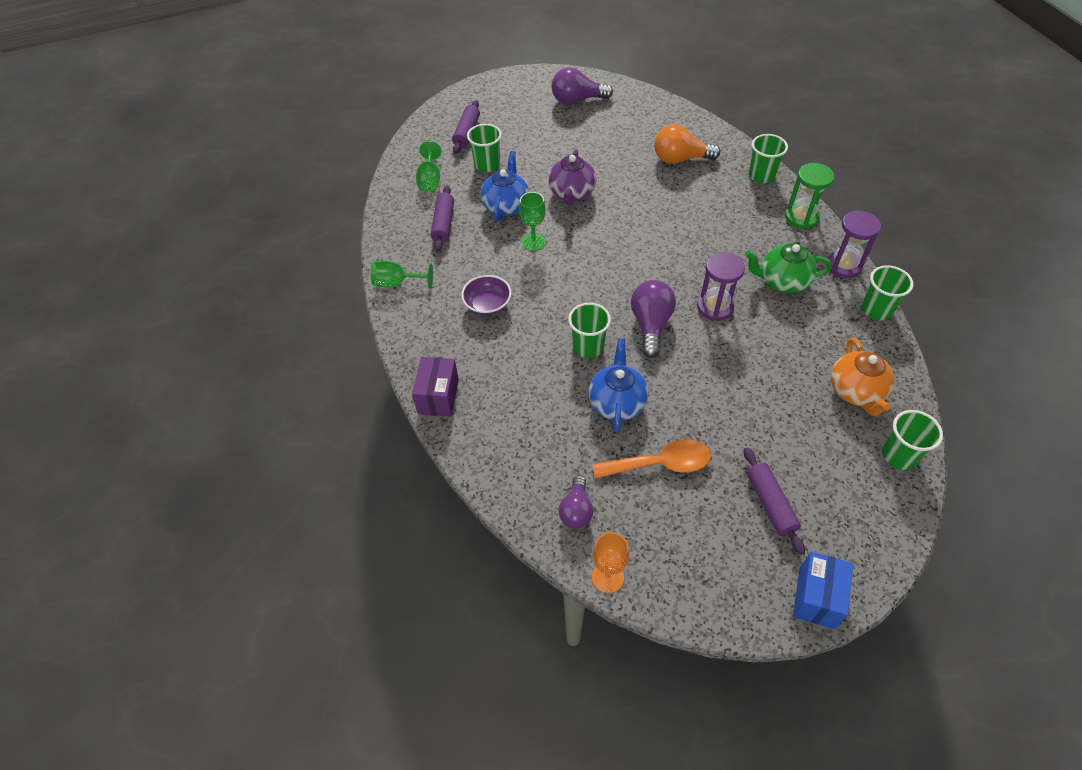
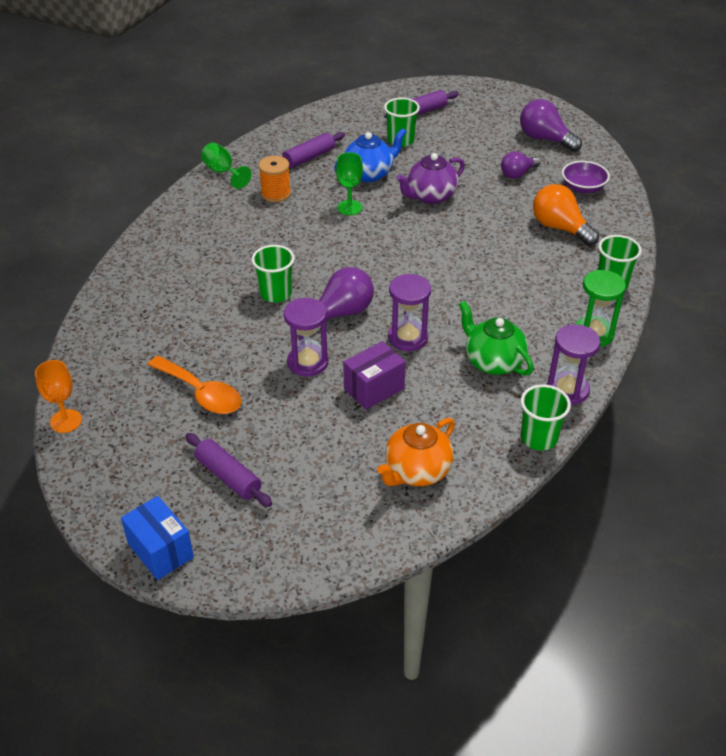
camera: 45 degrees right, 10 degrees down
(430, 180) = (345, 126): green goblet -> none
(438, 396) = (140, 251): purple box -> purple box (374, 389)
(465, 270) = (276, 194): none -> orange spool
(487, 304) = (255, 223): purple bowl -> purple bowl (583, 187)
(576, 510) = (110, 373): purple light bulb -> purple light bulb (517, 174)
(617, 402) = (237, 338): blue teapot -> none
(687, 378) = (307, 362): none -> purple hourglass
(770, 504) = (228, 476): purple rolling pin -> purple rolling pin turned 75 degrees counterclockwise
(816, 597) = (160, 550): blue box -> blue box turned 75 degrees clockwise
(899, 455) = (373, 534): green cup -> none

